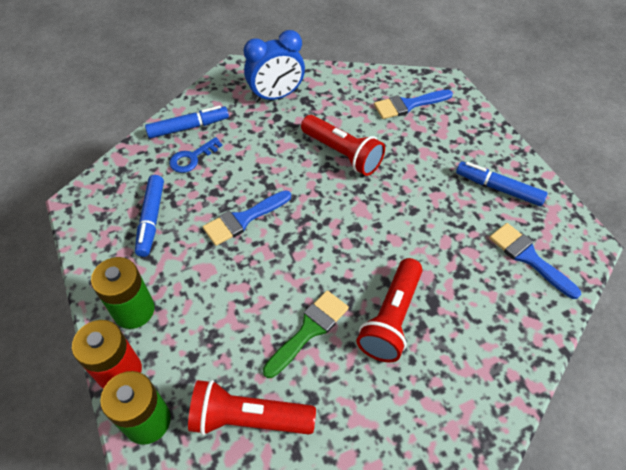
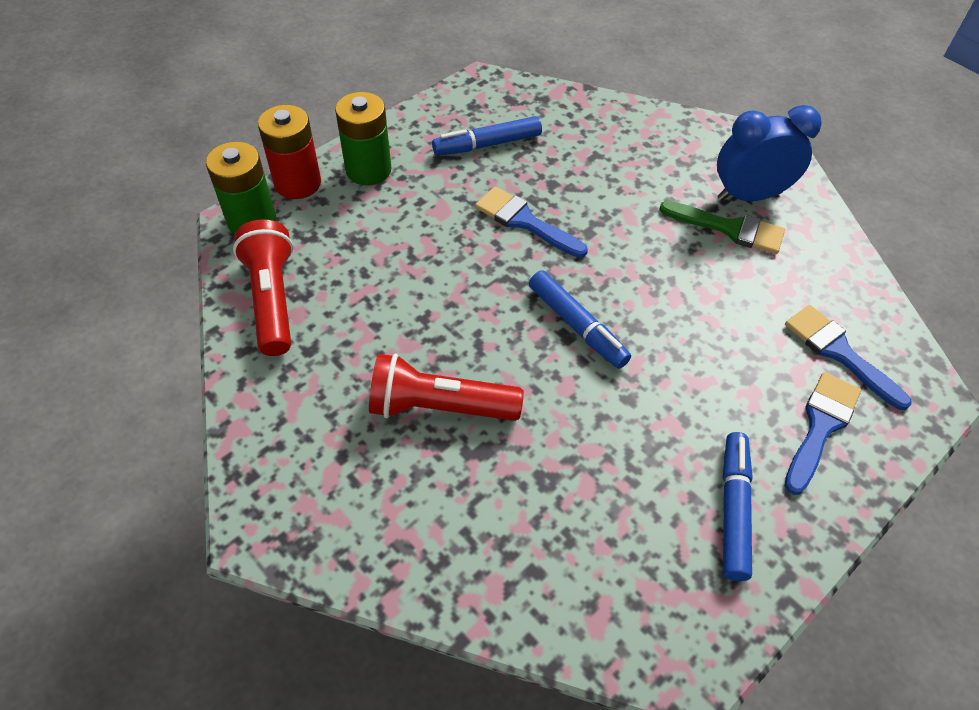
camera: 70 degrees right, 0 degrees up
(188, 127) = (639, 130): blue marker -> blue marker (577, 326)
(192, 158) = (592, 149): blue key -> none
(276, 96) = (749, 195): blue clock -> blue clock turned 120 degrees clockwise
(309, 330) = (394, 325): green brush -> green brush (730, 228)
(342, 154) = (687, 293): red flashlight -> none
(528, 257) = (612, 571): blue brush -> blue brush (820, 426)

